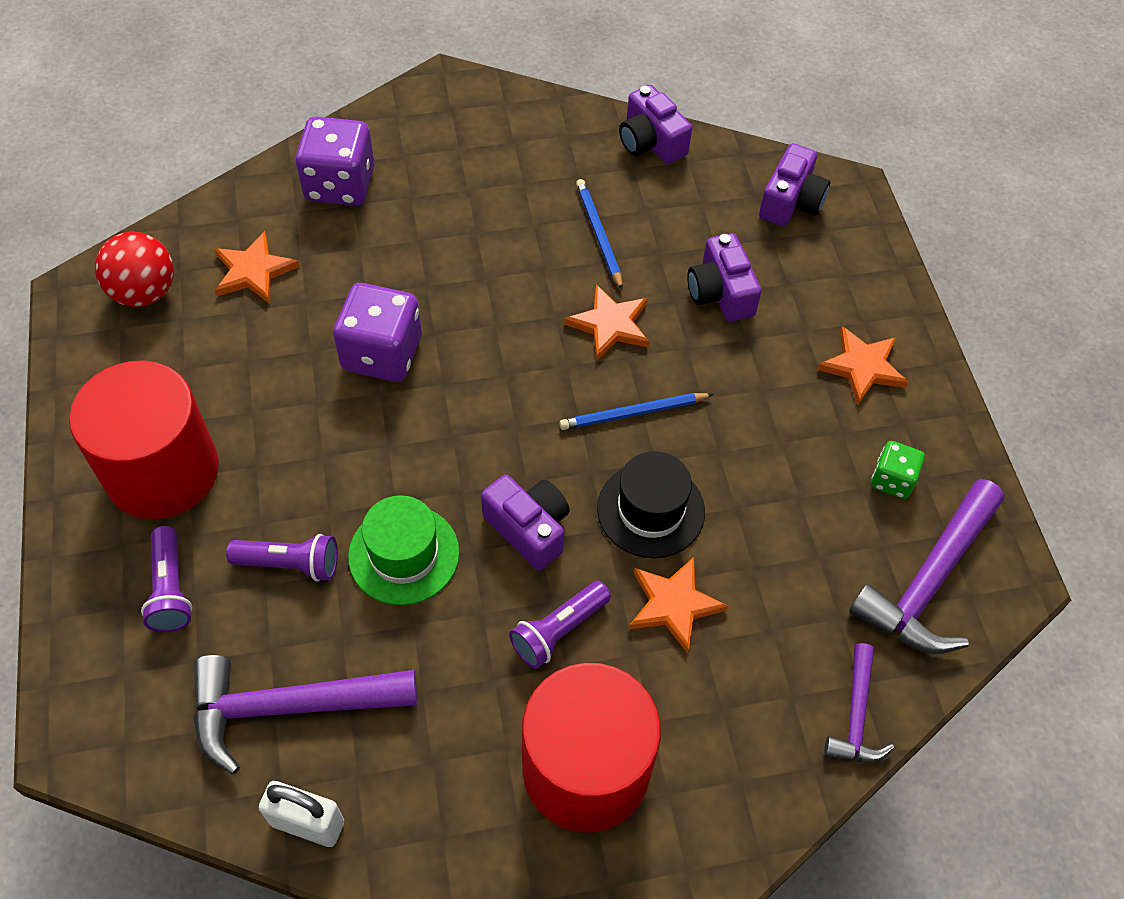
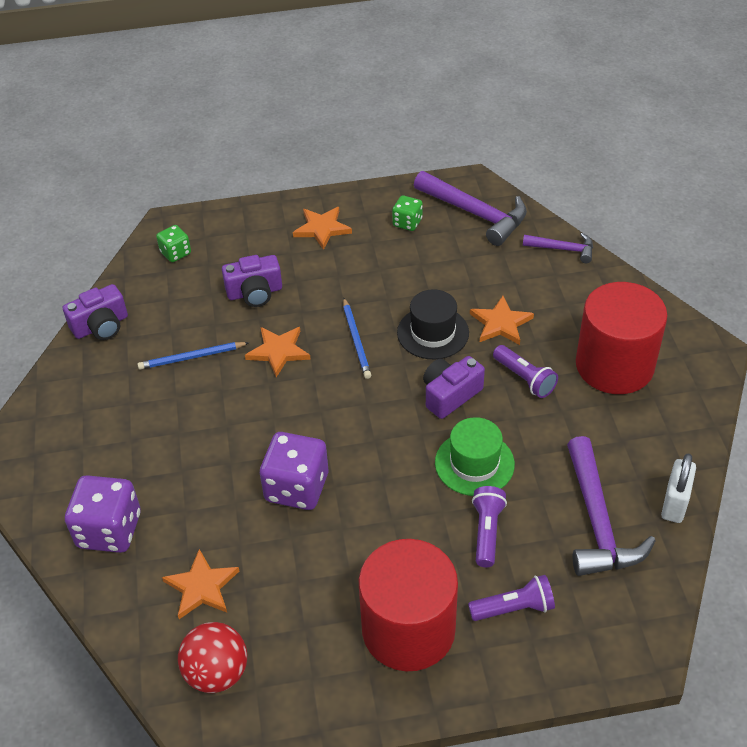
camera: 85 degrees left, 10 degrees down
(791, 202) = (175, 253): purple camera -> green dice

